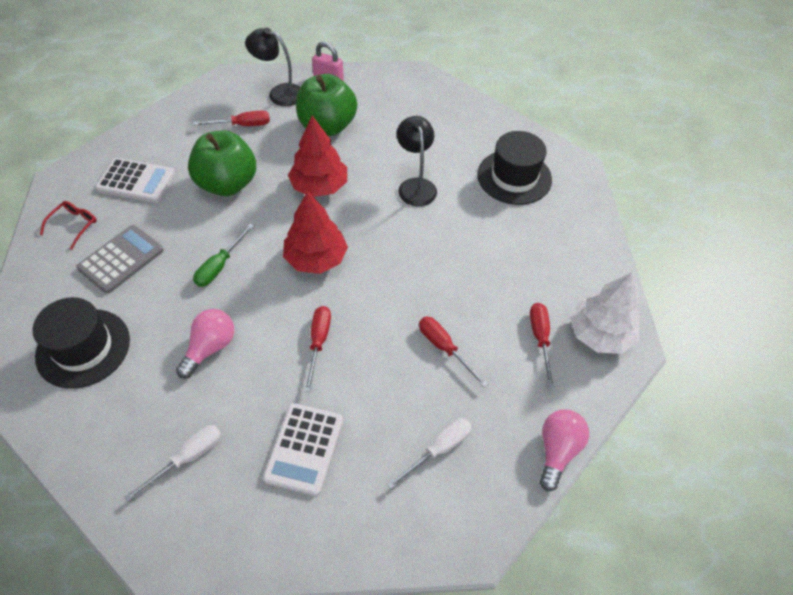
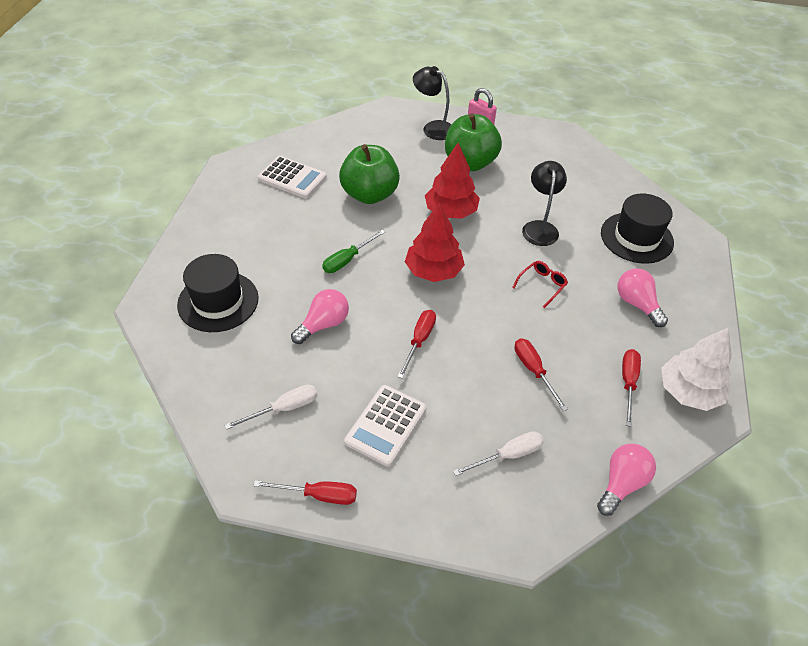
camera: 15 degrees right, 5 degrees down
(74, 226) = (232, 203): red glasses -> red glasses (541, 285)
(121, 259) = (265, 238): grey calculator -> none
(242, 125) = (394, 149): red screwdriver -> red screwdriver (318, 495)
(530, 250) = (637, 304): none -> pink light bulb

